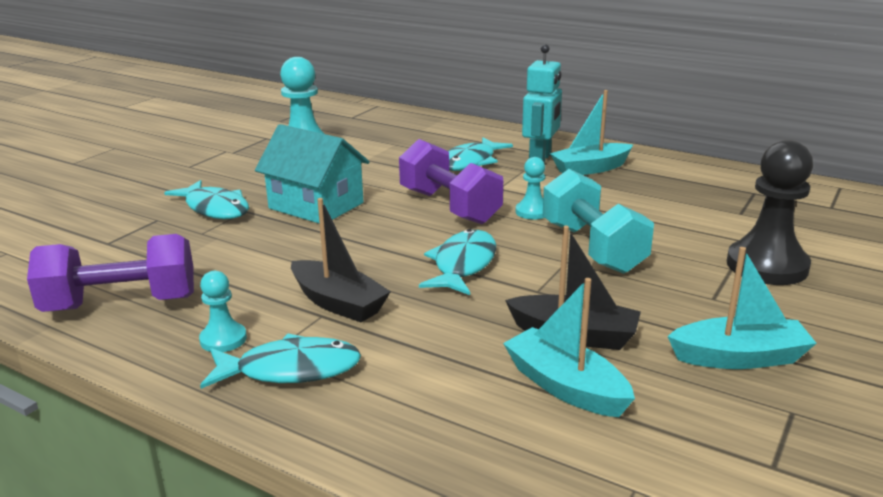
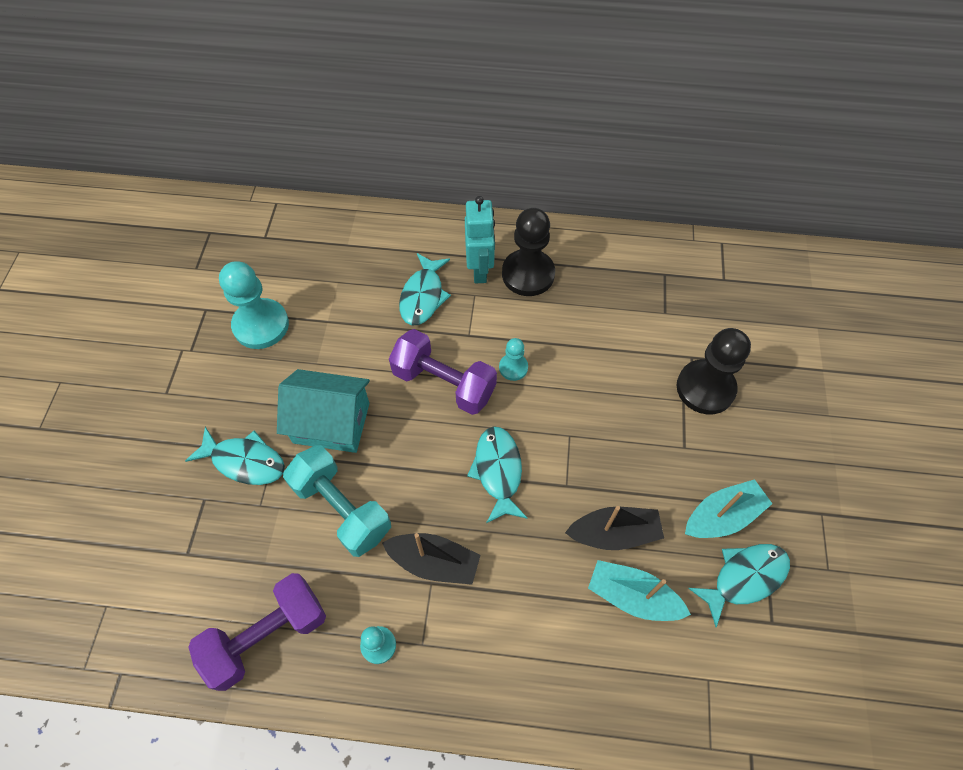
camera: 25 degrees left, 35 degrees up
(290, 370) = (448, 659): turquoise fish -> turquoise fish (744, 578)
(590, 169) = (528, 274): turquoise boat -> black pawn
(592, 248) = (580, 408): turquoise dumbbell -> turquoise dumbbell (342, 508)

